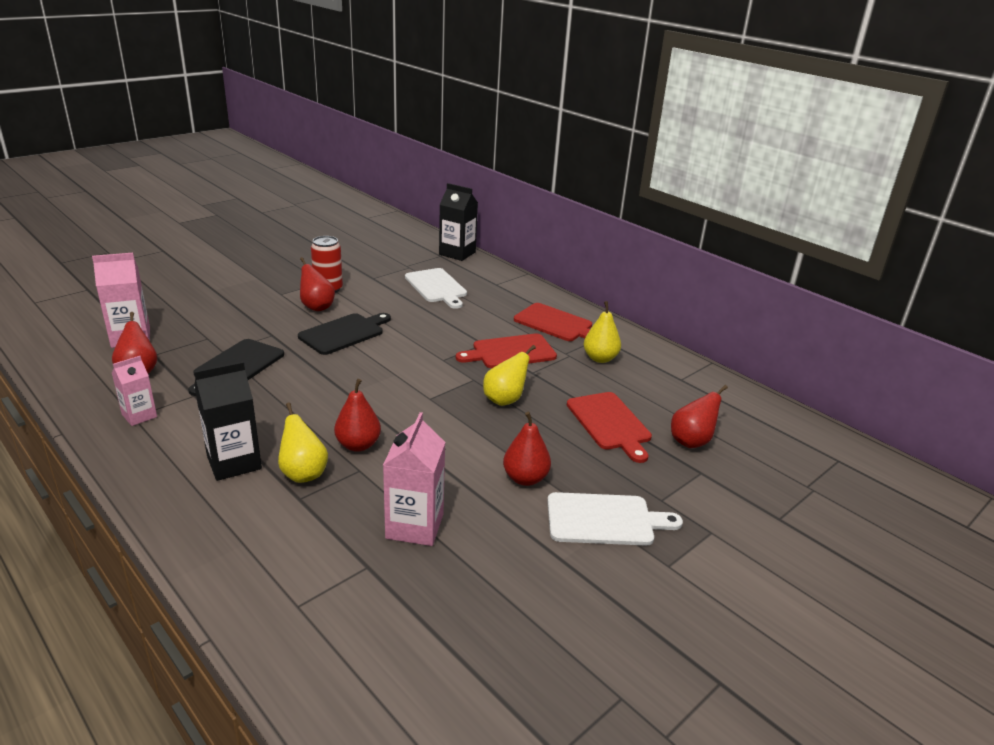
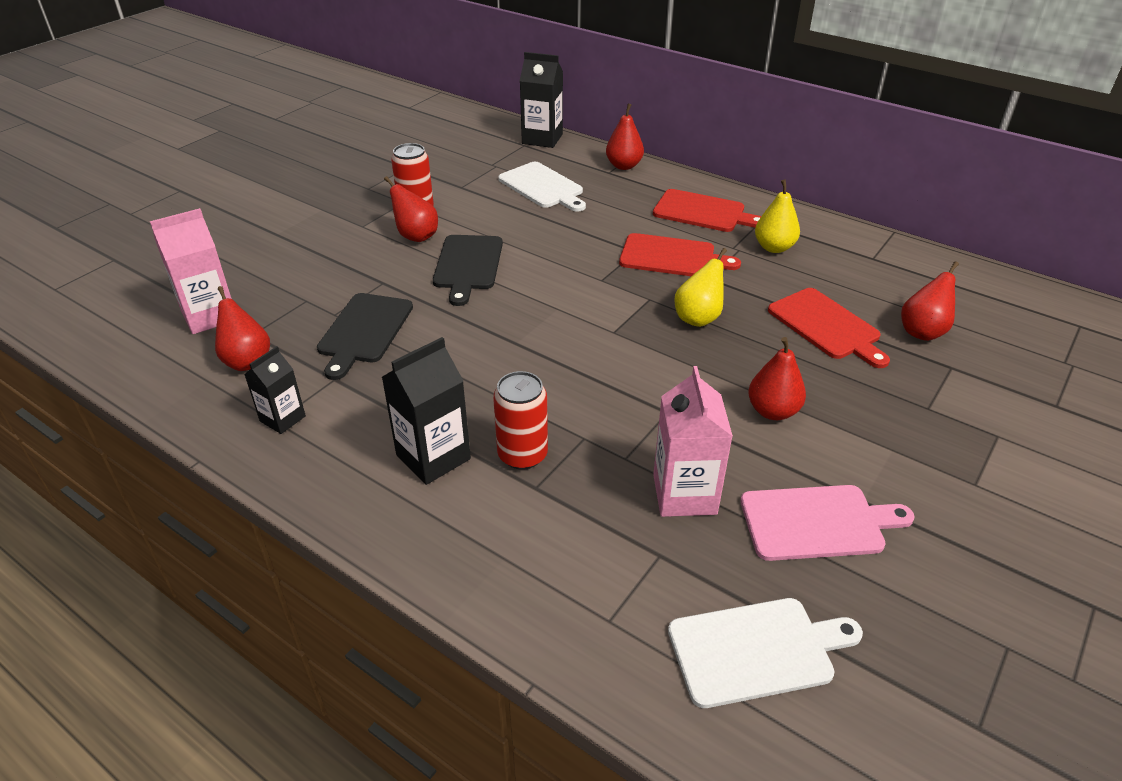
camera: 10 degrees left, 10 degrees up
(139, 416) = (282, 418): pink carton -> black carton
(303, 473) = (522, 455): yellow pear -> red can
(344, 333) = (468, 265): black cutting board -> black cutting board turned 150 degrees clockwise
(358, 445) = (565, 406): red pear -> red pear (624, 166)
(510, 352) = (672, 257): red cutting board -> red cutting board turned 135 degrees counterclockwise
(513, 568) = (817, 522): none -> pink cutting board
(605, 519) = (882, 443): white cutting board -> white cutting board (756, 650)

